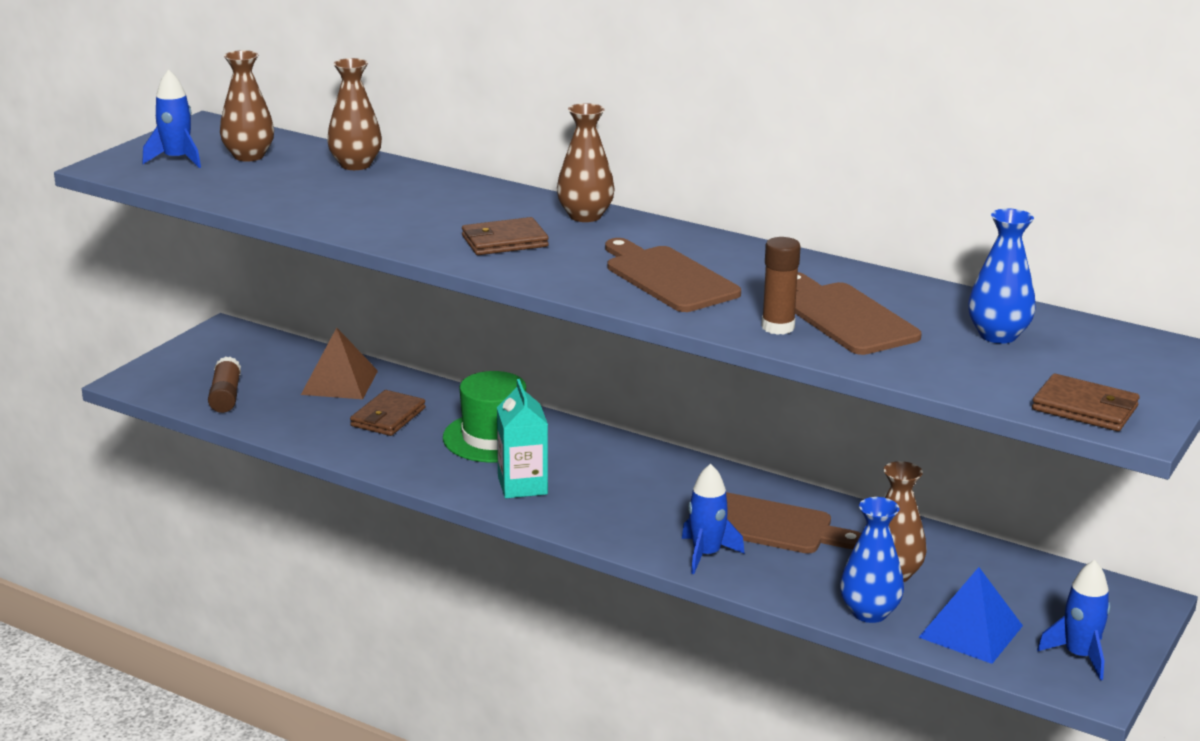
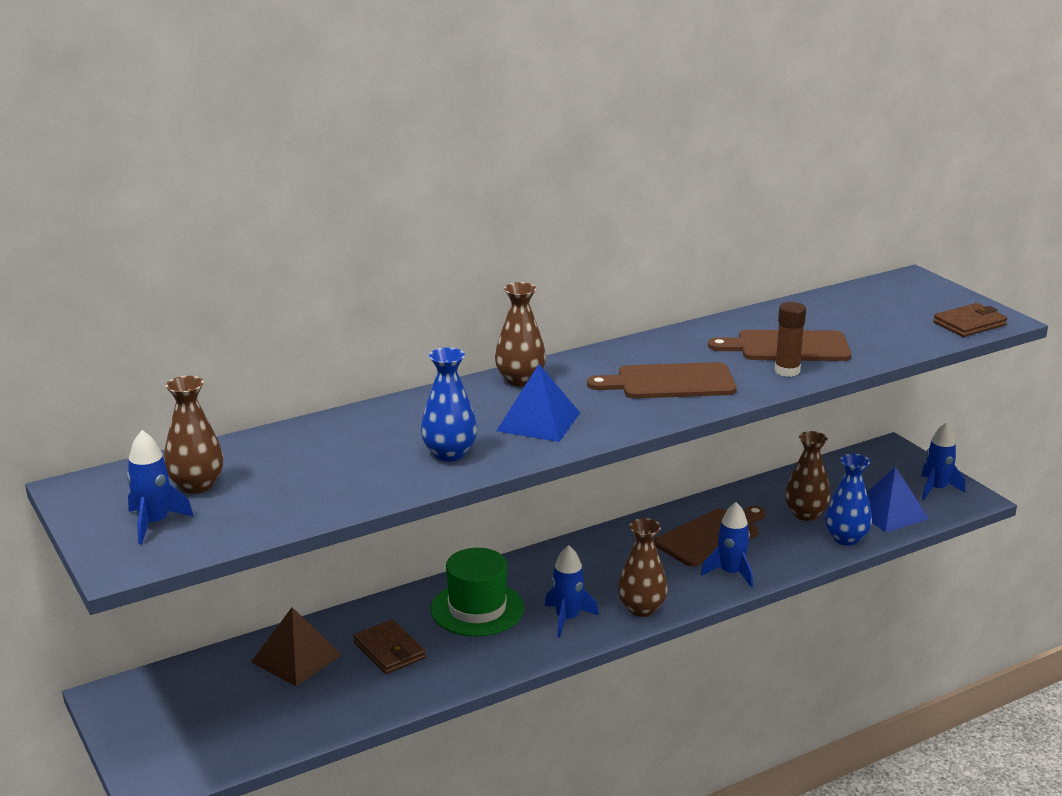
camera: 60 degrees left, 0 degrees up
(225, 396) = (251, 731): brown glue stick -> none
(355, 165) = (289, 441): brown vase -> brown vase (641, 608)
(504, 241) = (538, 421): brown wallet -> blue pyramid
(522, 486) = (567, 619): turquoise carton -> blue rocket
(998, 335) = (851, 315): blue vase -> blue vase (449, 453)

